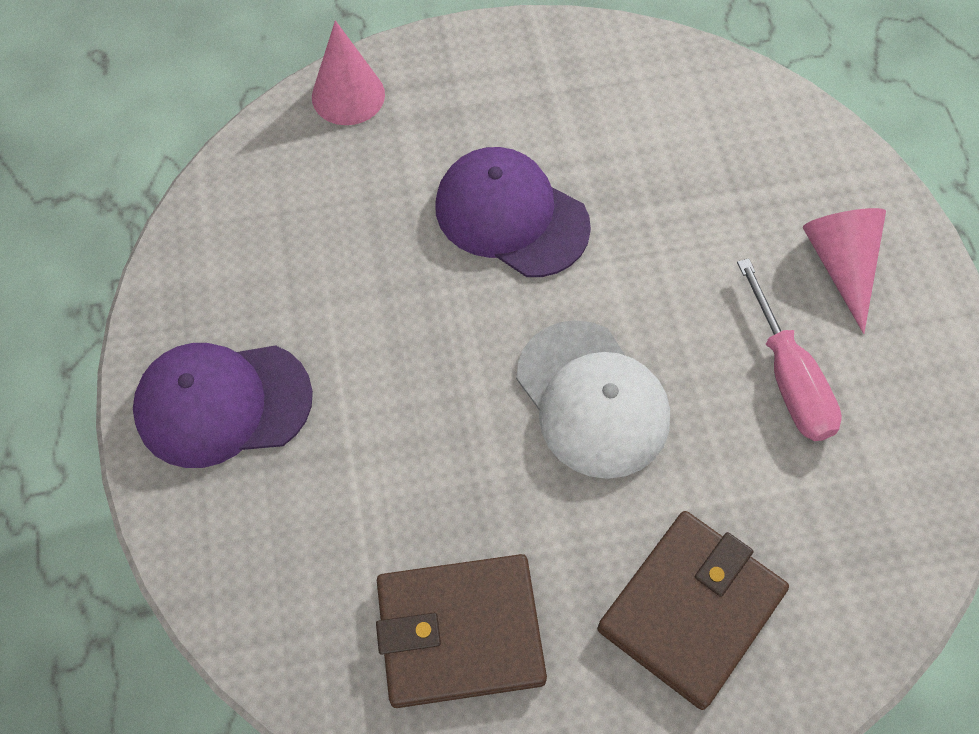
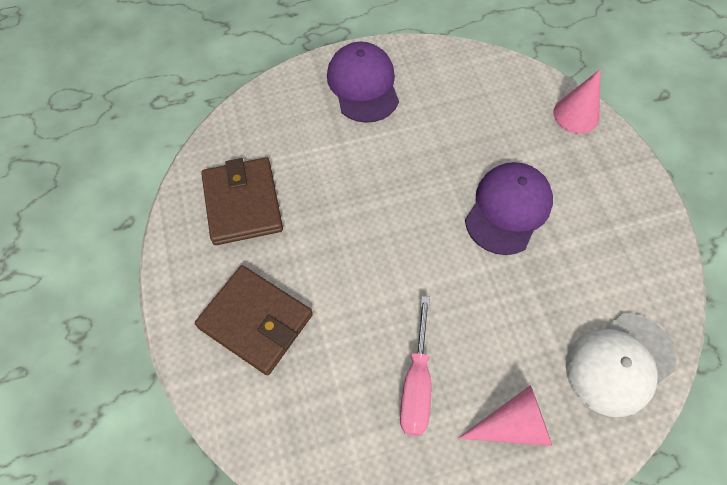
camera: 85 degrees right, 0 degrees up
(592, 399) = (386, 262): white cap -> white cap (619, 364)
(788, 377) = (416, 383): pink screwdriver -> pink screwdriver turned 60 degrees counterclockwise

